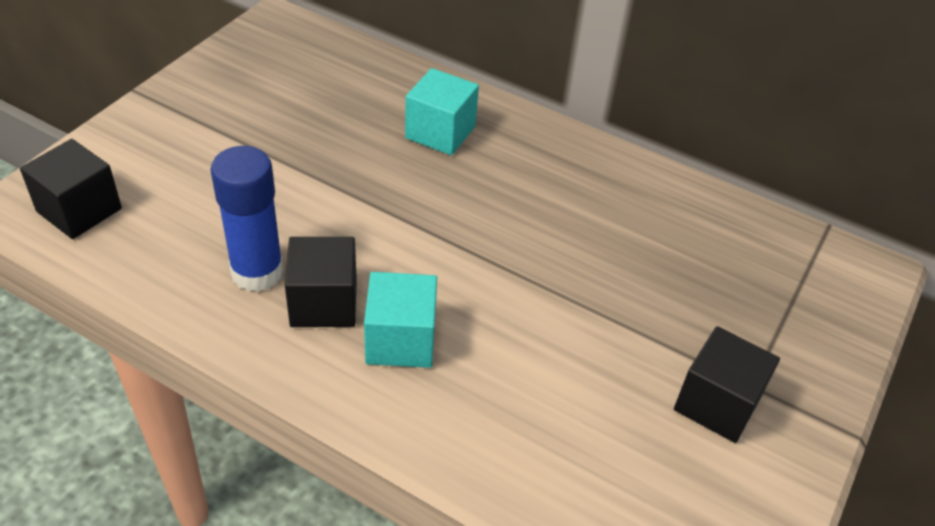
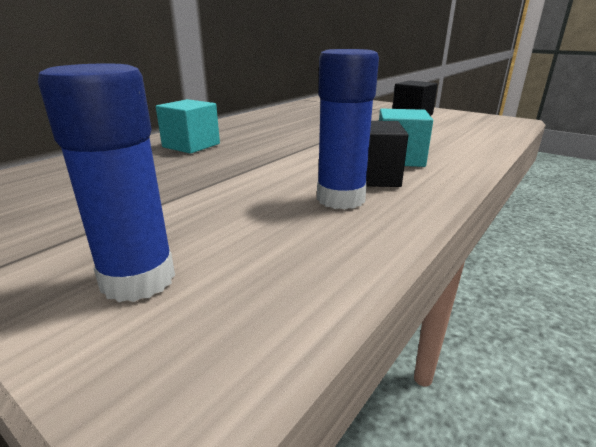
camera: 80 degrees left, 20 degrees down
(79, 210) = (217, 315): black cube -> none
(126, 167) = (138, 280): none -> blue glue stick

